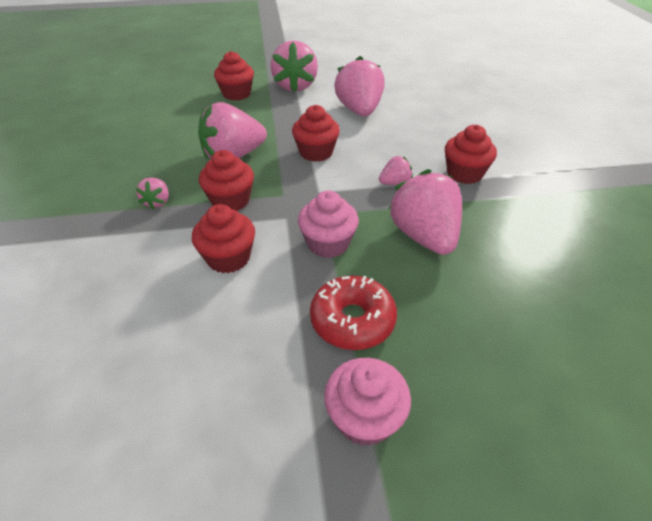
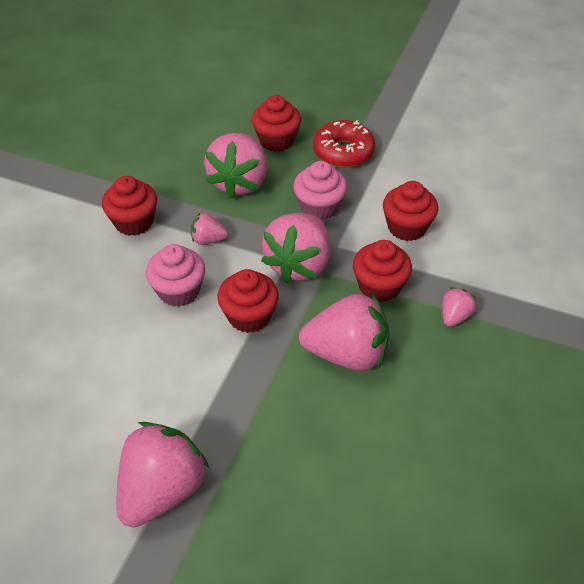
camera: 150 degrees left, 5 degrees up
(237, 94) = (269, 513): red cupcake -> red cupcake (276, 140)
(359, 111) = (131, 371): pink strawberry -> pink strawberry (299, 264)
(364, 418) = (372, 111): pink cupcake -> pink cupcake (179, 291)

